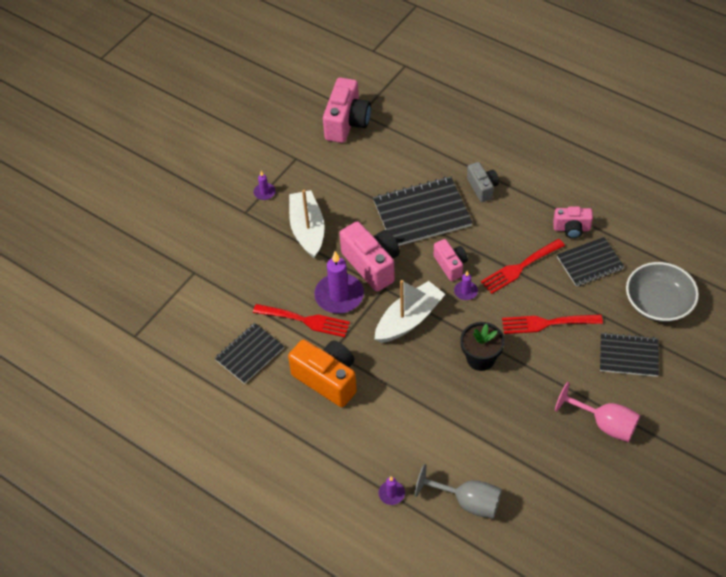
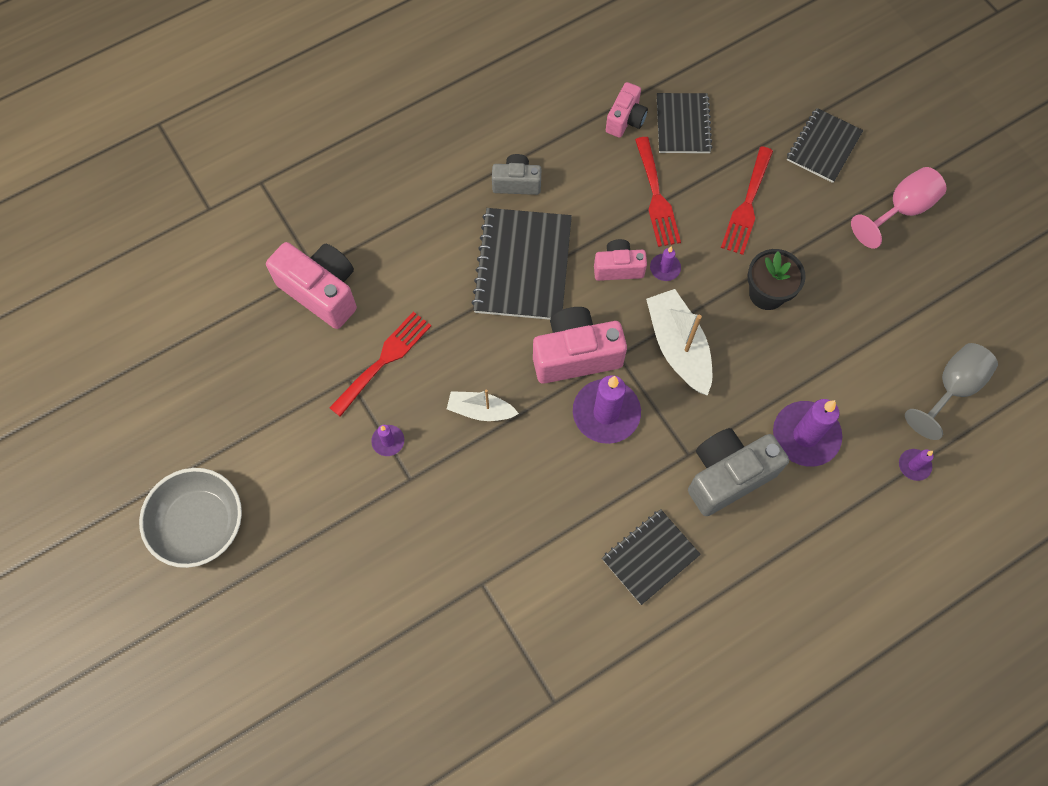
camera: 70 degrees left, 15 degrees up
(250, 354) = (650, 557): black notebook -> black notebook turned 75 degrees clockwise
(305, 320) = (627, 468): red fork -> red fork (384, 360)
(307, 229) = (480, 410): white boat -> white boat, size x0.60
(327, 379) = (727, 475): orange camera -> grey camera
(381, 417) = (805, 435): none -> purple candle
(658, 303) = (766, 86): grey bowl -> grey bowl (199, 523)

